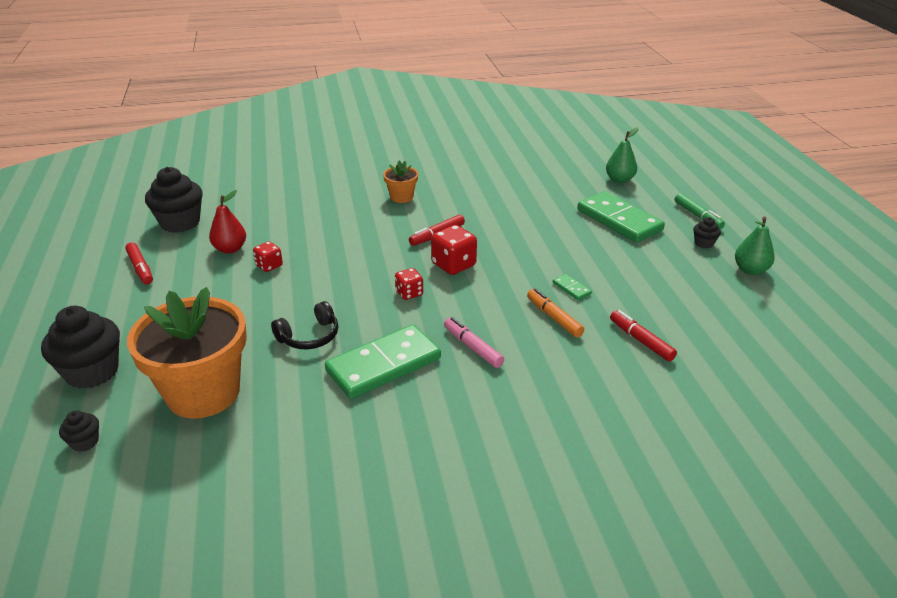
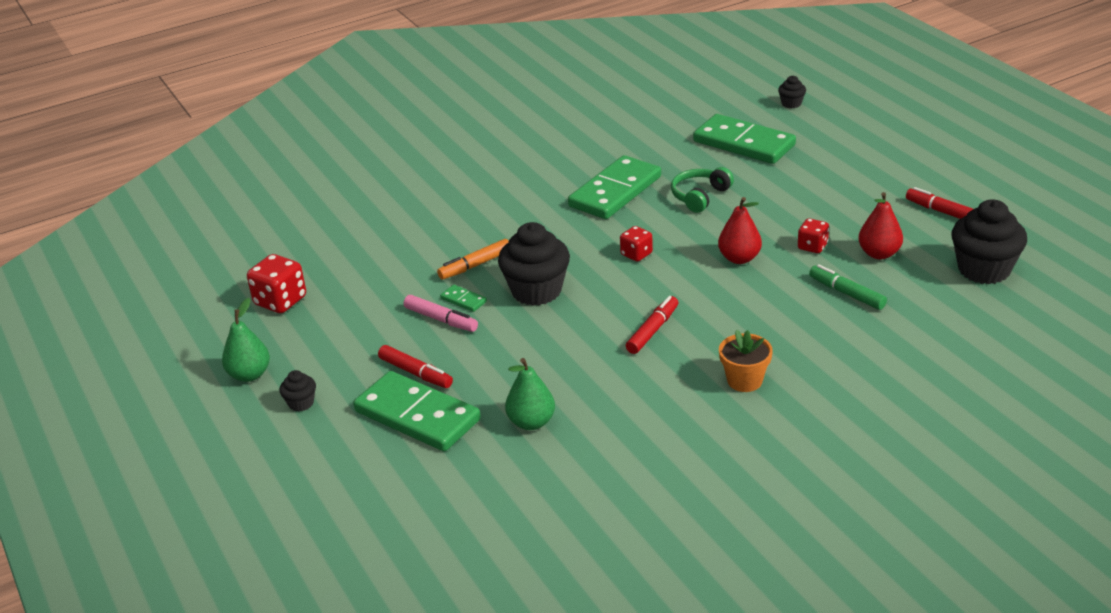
camera: 165 degrees right, 0 degrees up
(92, 372) = (850, 134): black cupcake -> black cupcake (536, 291)
(203, 393) = (744, 143): orange flower pot -> green domino
(309, 336) = (700, 196): black headphones -> green headphones
(332, 270) = (739, 258): none -> red pear
(453, 265) = (608, 296): red dice -> red dice (280, 301)
(472, 347) = (544, 222): pink marker -> pink marker (441, 320)
(554, 317) = (475, 265): orange marker -> orange marker turned 105 degrees clockwise
(619, 180) = (423, 506): green pear -> green pear (531, 422)
(641, 340) = (384, 264): red marker -> red marker (416, 373)
(697, 216) = (301, 453): green marker -> green marker (846, 293)

